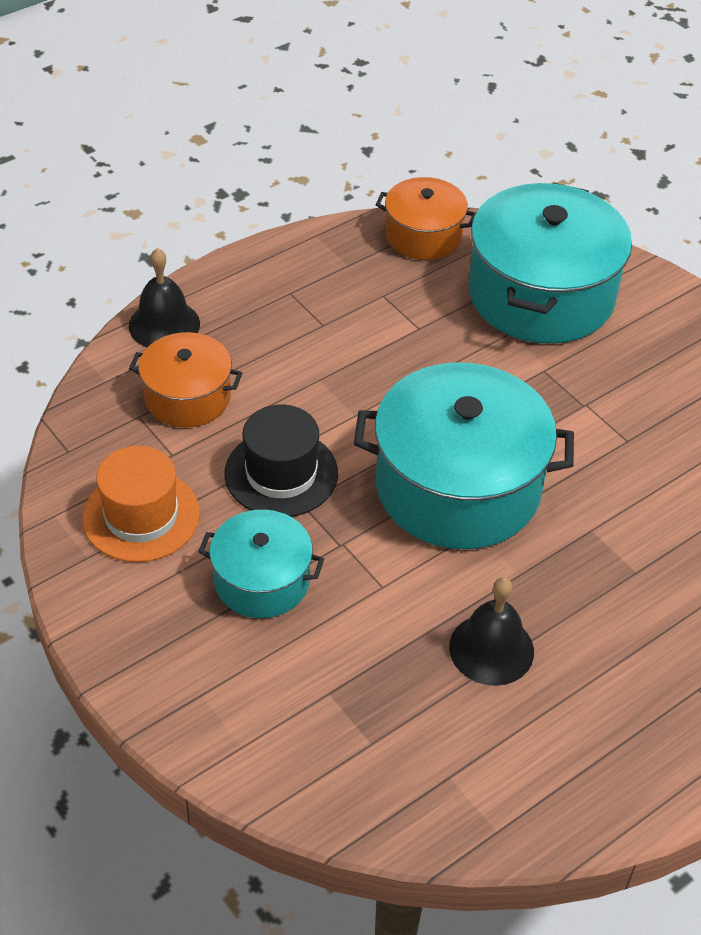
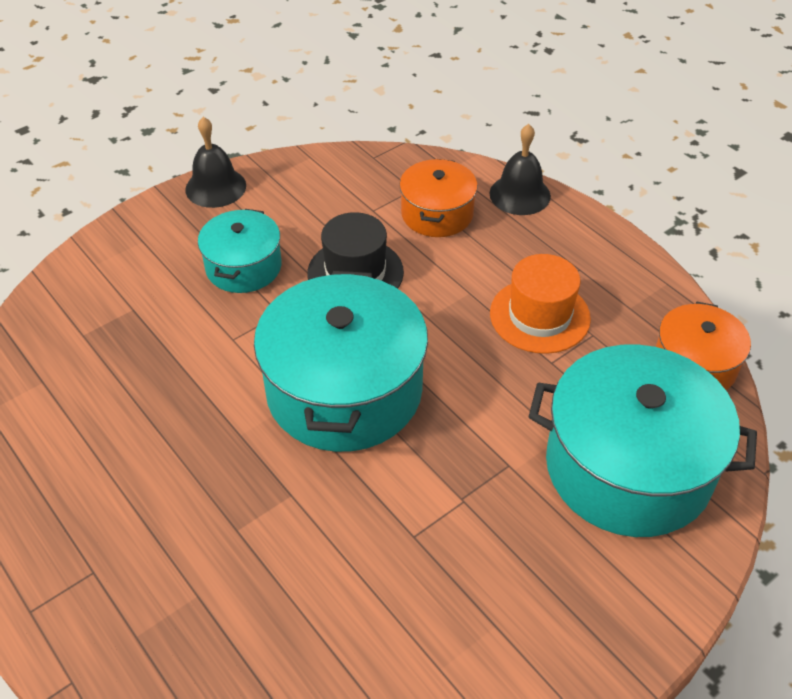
camera: 90 degrees right, 0 degrees up
(141, 516) = (309, 199): orange hat -> orange hat (539, 316)
(491, 649) = (160, 411): black bell -> black bell (215, 187)

